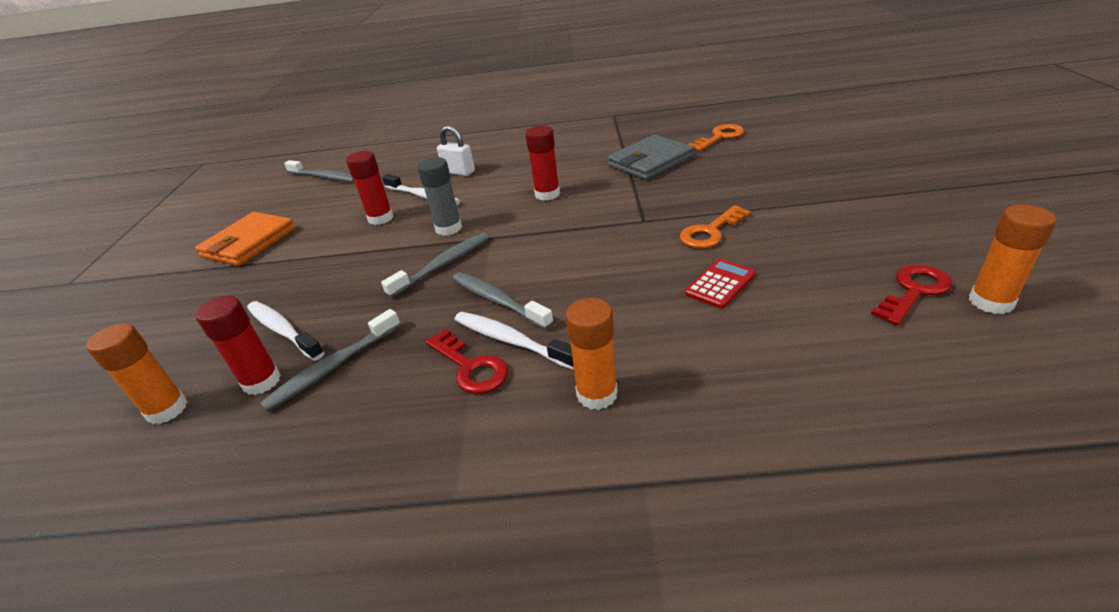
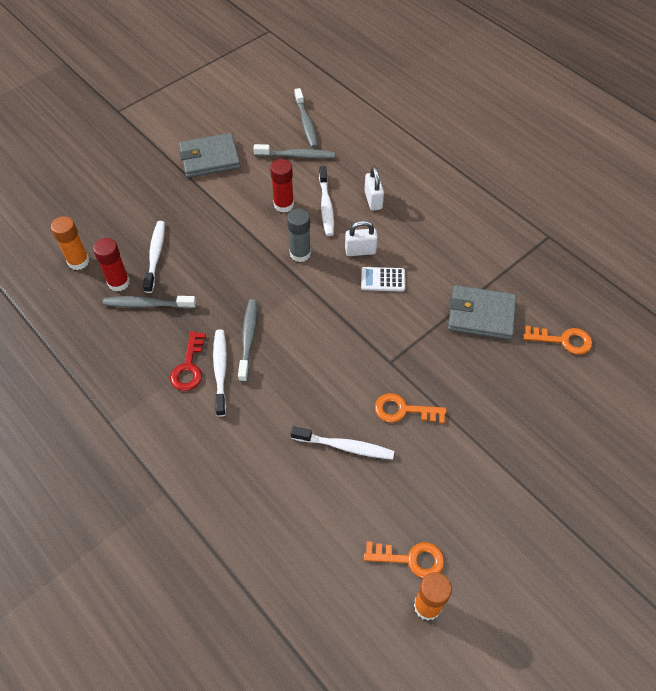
camera: 45 degrees right, 20 degrees up
(249, 242) = (210, 158): orange wallet -> grey wallet
(443, 265) = (261, 283): grey toothbrush -> grey toothbrush (297, 156)
(499, 195) = (360, 251): none -> white padlock
(547, 194) = (383, 280): red glue stick -> white calculator
(597, 394) = (208, 438): orange glue stick -> none
(720, 284) = (345, 446): red calculator -> white toothbrush
(914, 291) = (411, 559): red key -> orange key

